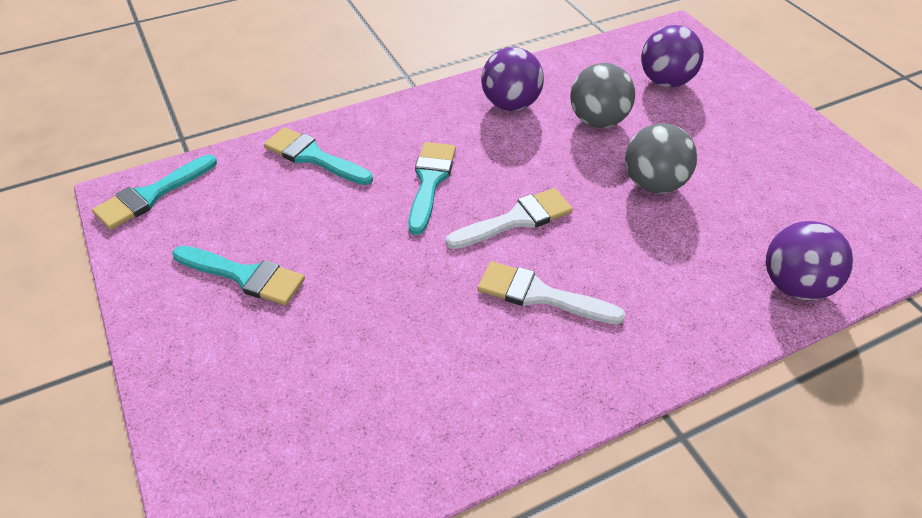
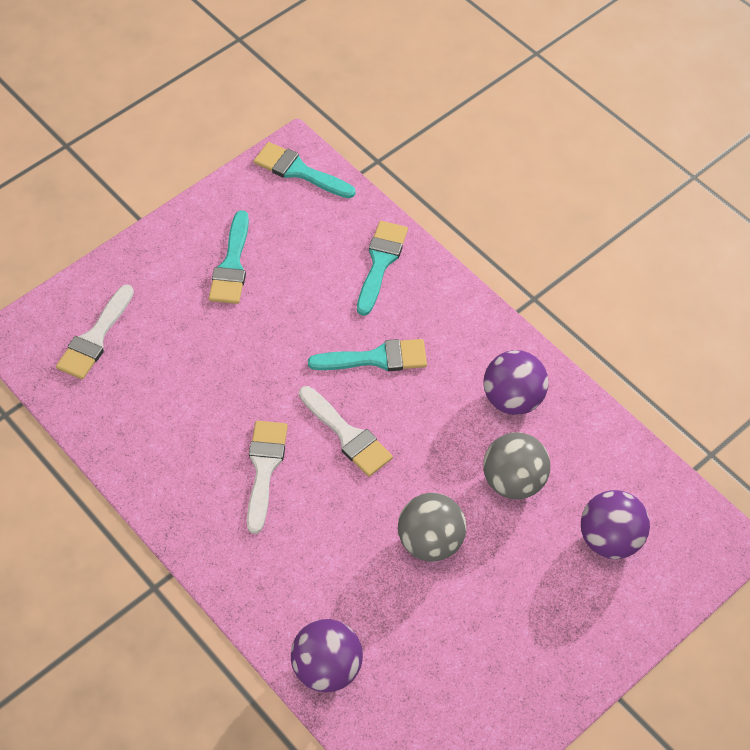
camera: 75 degrees right, 10 degrees up
(279, 443) = (95, 338): none -> white brush

